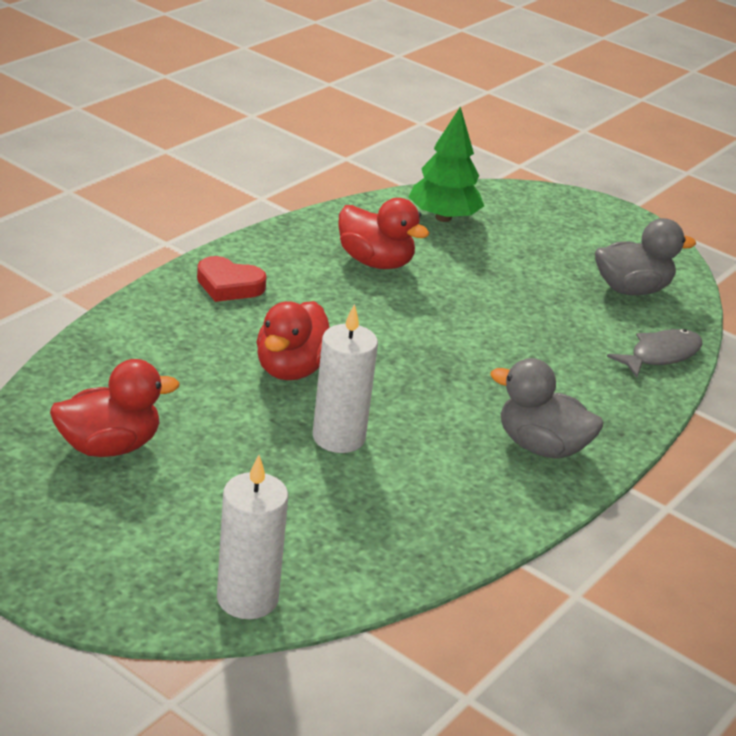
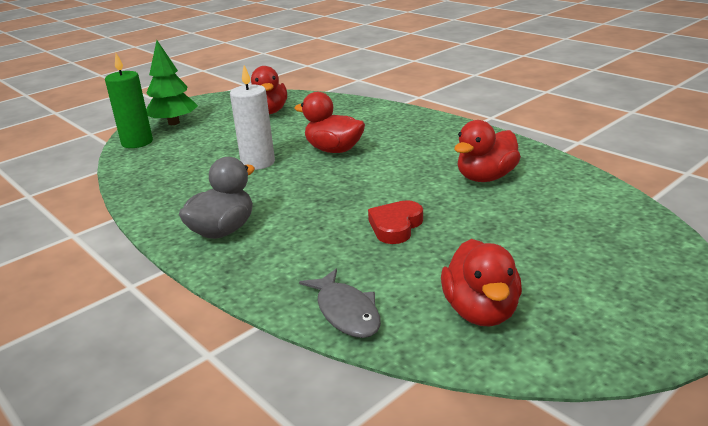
camera: 105 degrees right, 5 degrees down
(229, 285) = (434, 131): red heart -> red heart (395, 226)
(247, 598) = (137, 142): white candle -> green candle
(443, 218) = (586, 209): green tree -> green tree (174, 123)
(631, 289) = (481, 311): grey duck -> red duck

